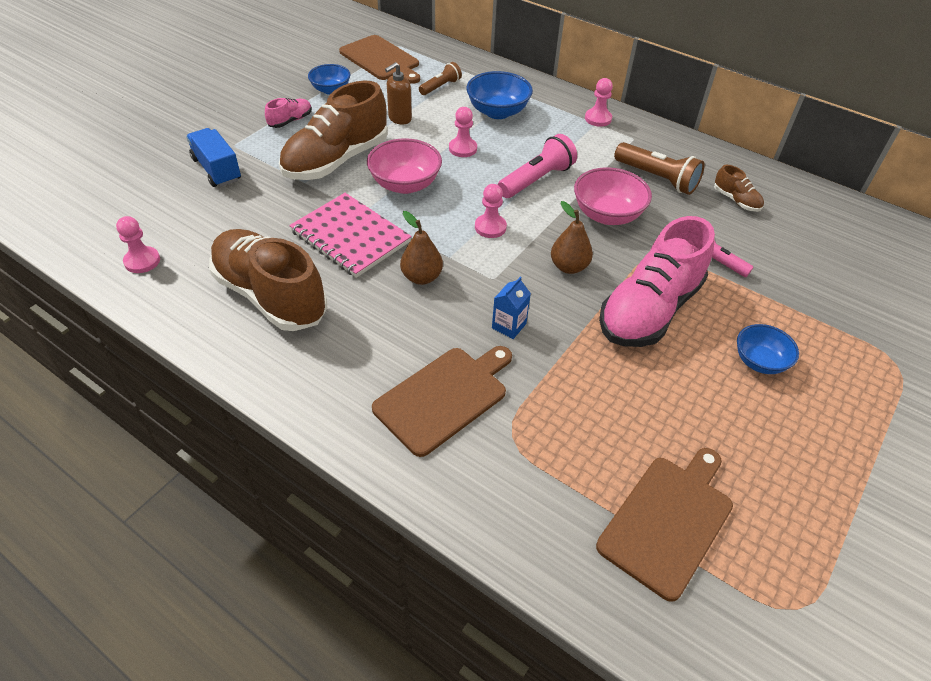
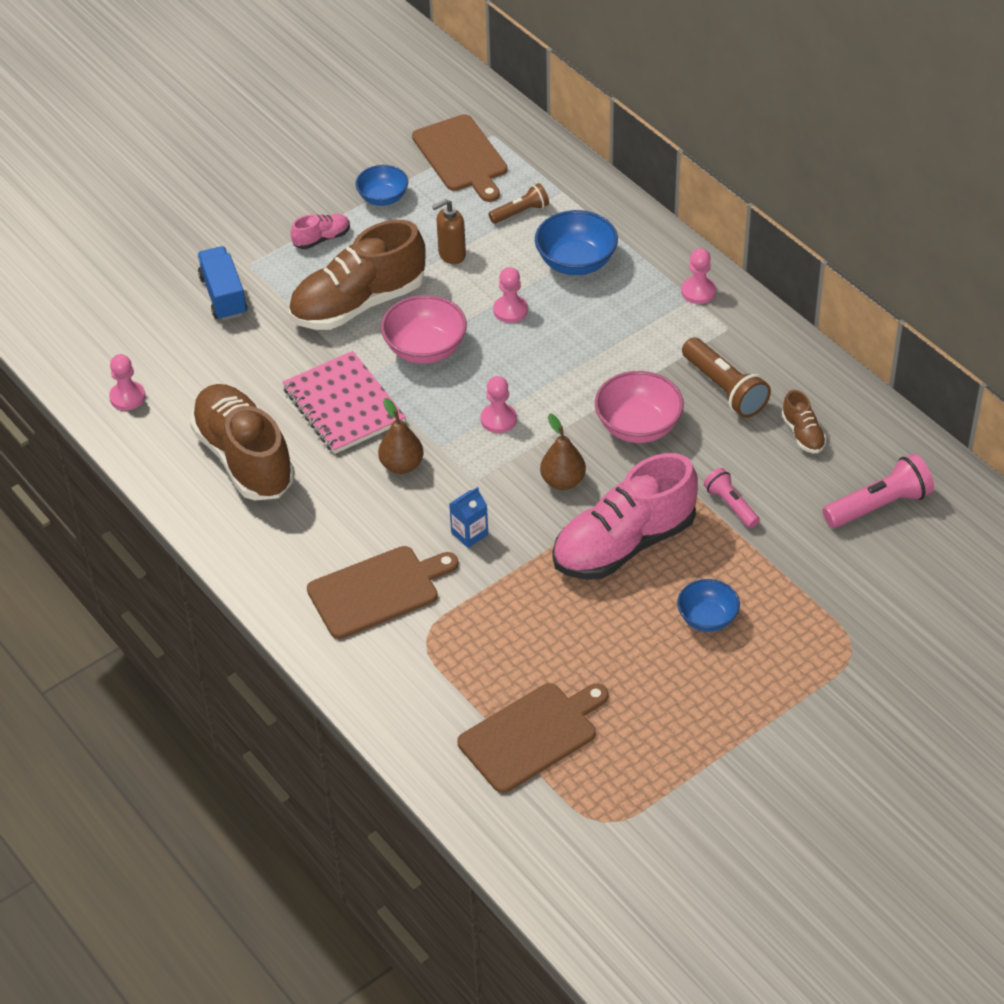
camera: 20 degrees right, 0 degrees up
(536, 179) = (578, 367): pink flashlight -> pink flashlight (879, 505)

